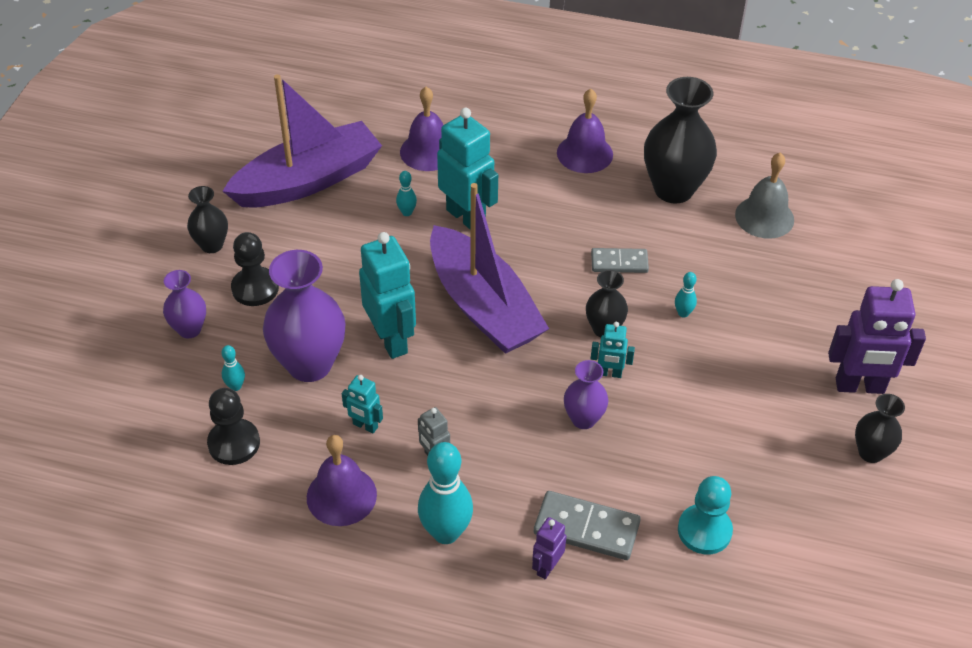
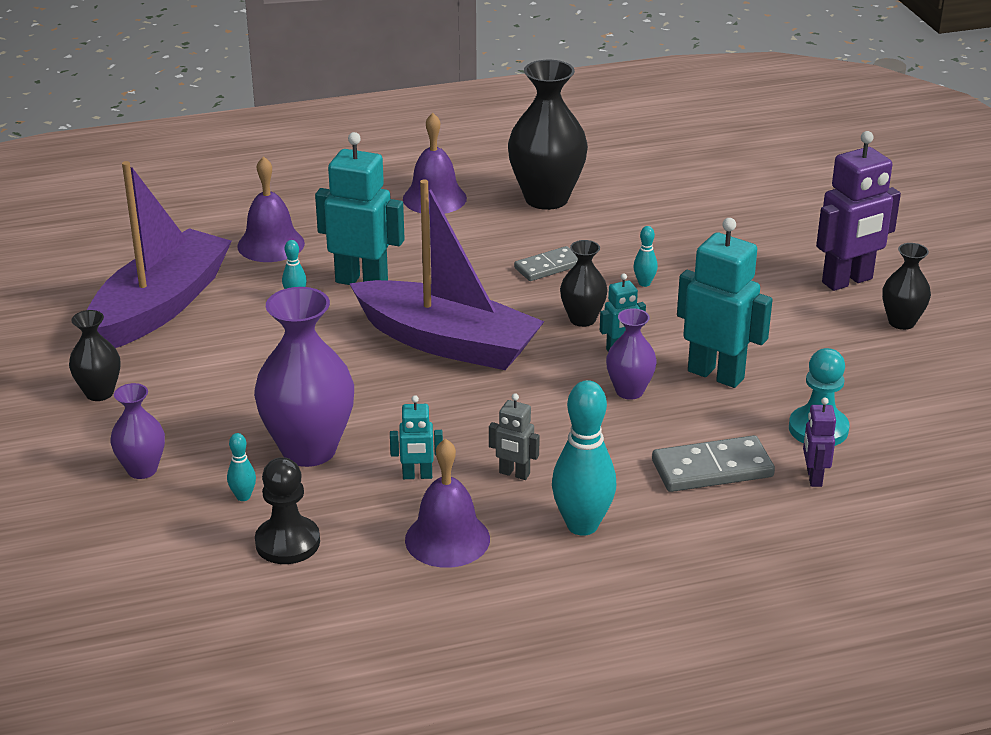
camera: 30 degrees left, 15 degrees down
(255, 288) = (186, 411): black pawn -> none
(391, 340) = (378, 400): turquoise robot -> turquoise robot (716, 374)
(547, 567) = (705, 512): purple robot -> purple robot (813, 477)
(764, 217) = (649, 192): grey bell -> none

